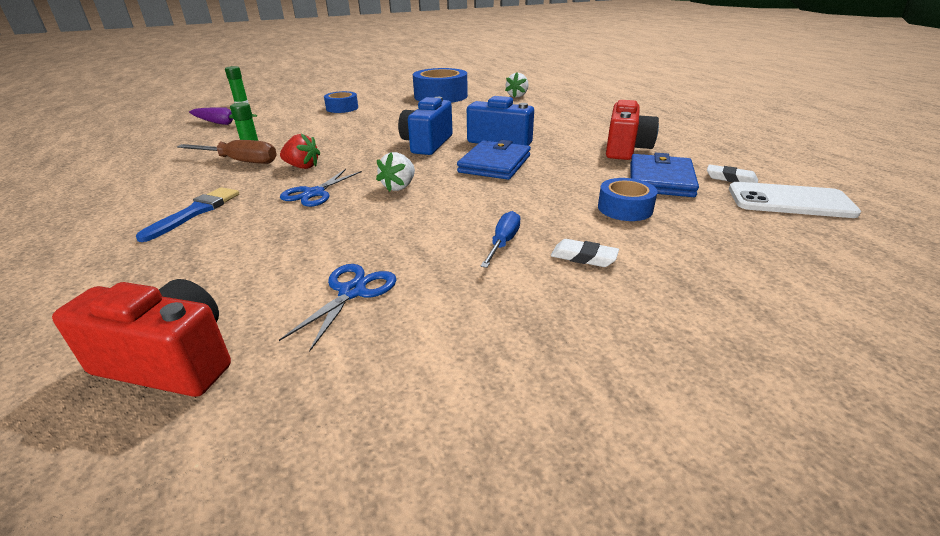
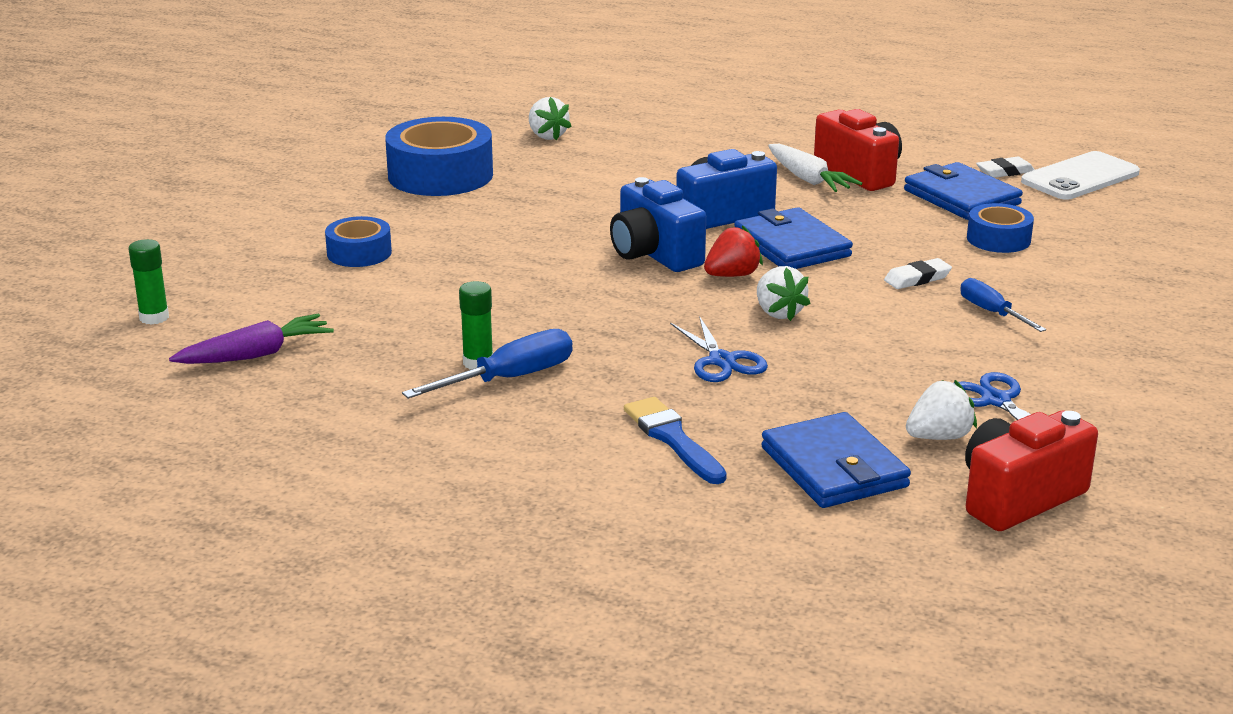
camera: 50 degrees left, 5 degrees down
(184, 268) = (834, 467): none -> blue wallet
(240, 161) = (510, 378): brown screwdriver -> blue screwdriver
(264, 289) = (939, 437): none -> white strawberry
(302, 167) = (609, 346): red strawberry -> red strawberry (732, 275)
(583, 257) = (1062, 293): white eraser -> white eraser (917, 278)
(588, 143) = (808, 179): none -> white carrot

